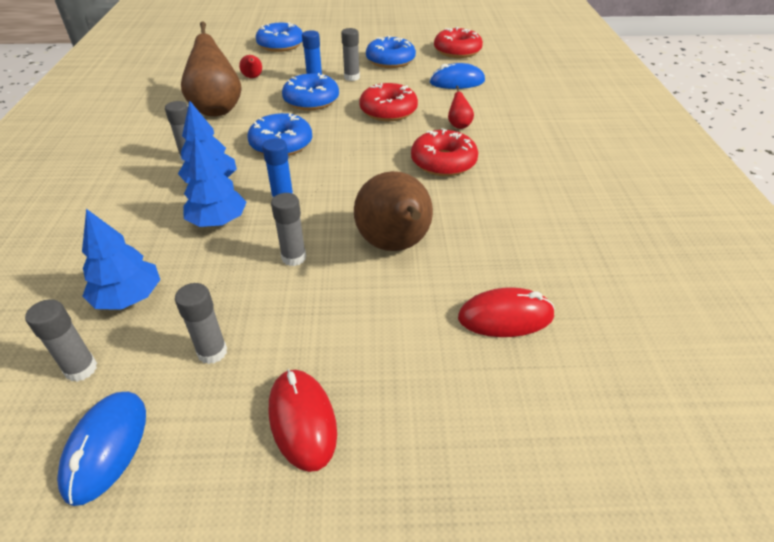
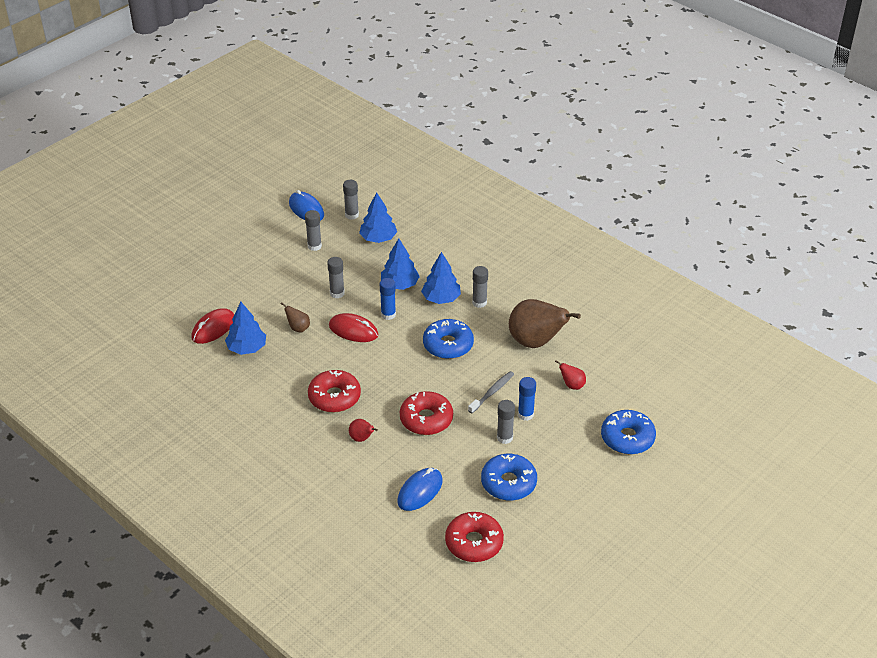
camera: 135 degrees right, 0 degrees up
(302, 420) = (253, 251): red mouse -> red mouse (353, 330)
(311, 100) = (492, 392): blue donut -> grey toothbrush
(395, 245) = (298, 328): brown pear -> brown pear, size x0.44
(484, 261) = (247, 348): none -> blue tree

